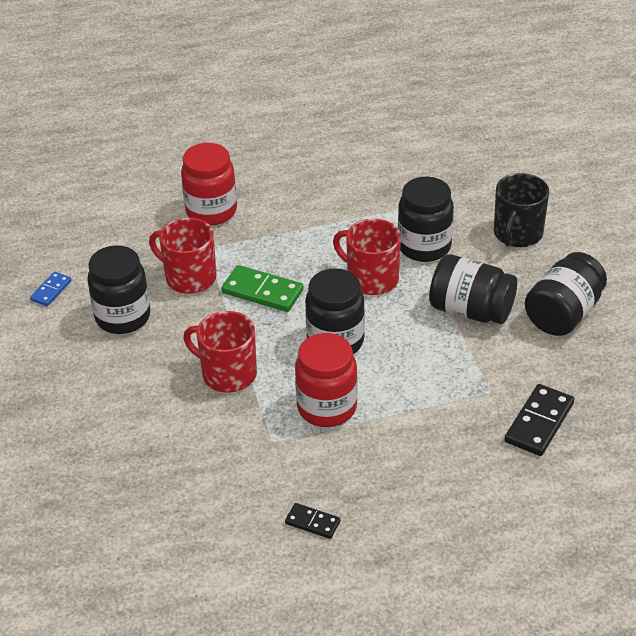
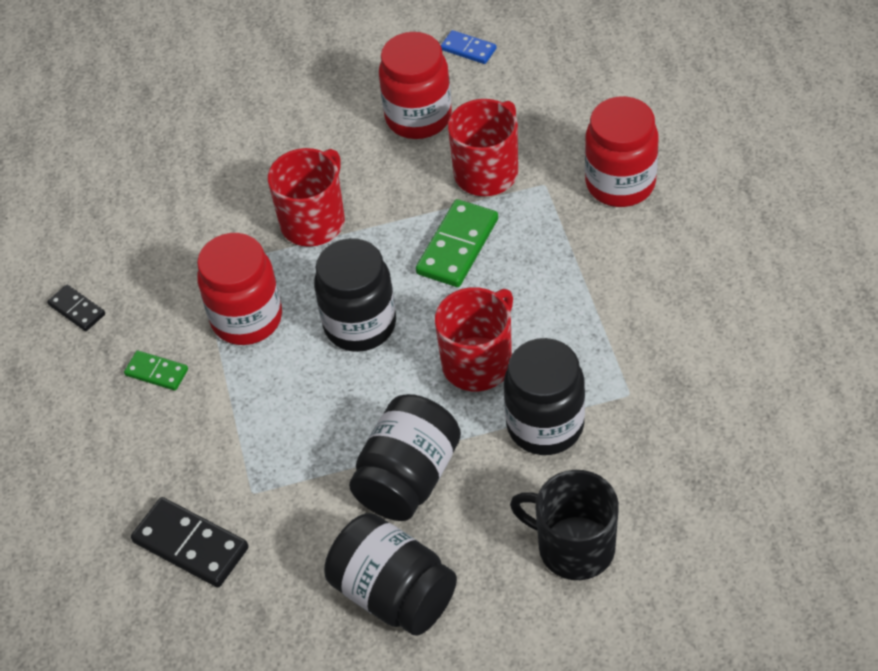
camera: 95 degrees right, 10 degrees up
(123, 317) = (418, 117): black jar -> red jar
(312, 522) = (77, 310): black domino -> black domino turned 75 degrees counterclockwise
(380, 459) = (156, 372): none -> green domino

